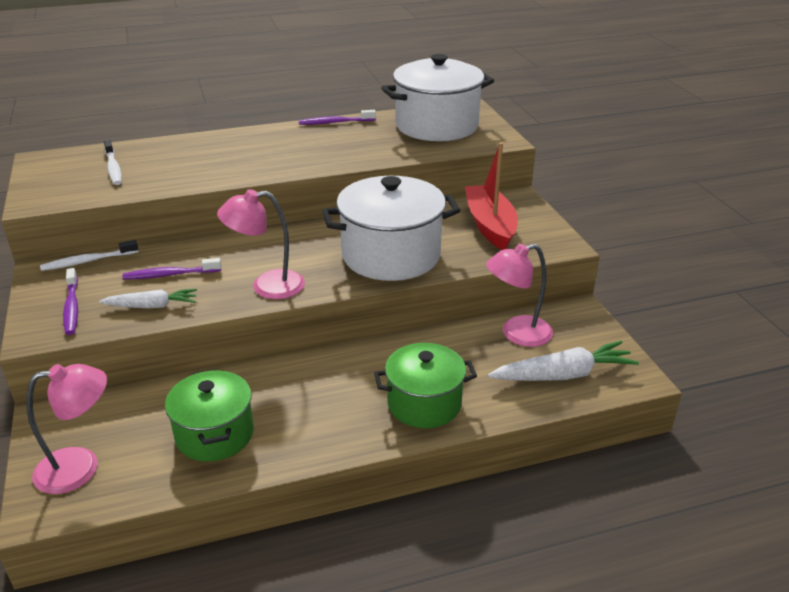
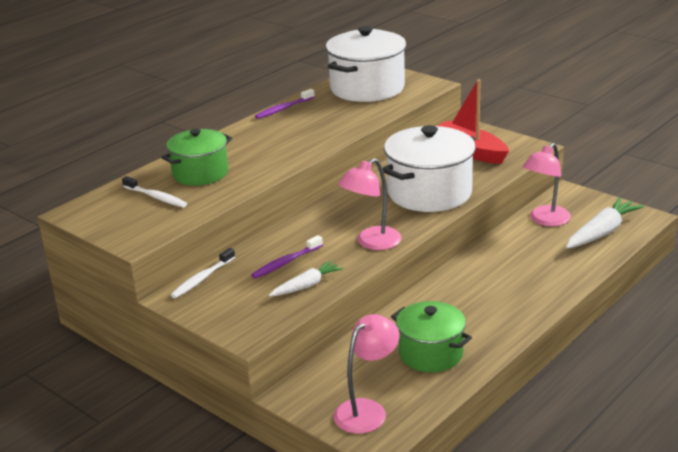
camera: 30 degrees left, 5 degrees down
(72, 307) = (245, 310): purple toothbrush -> none
(424, 403) = (540, 281): green pot -> green pot (200, 173)

